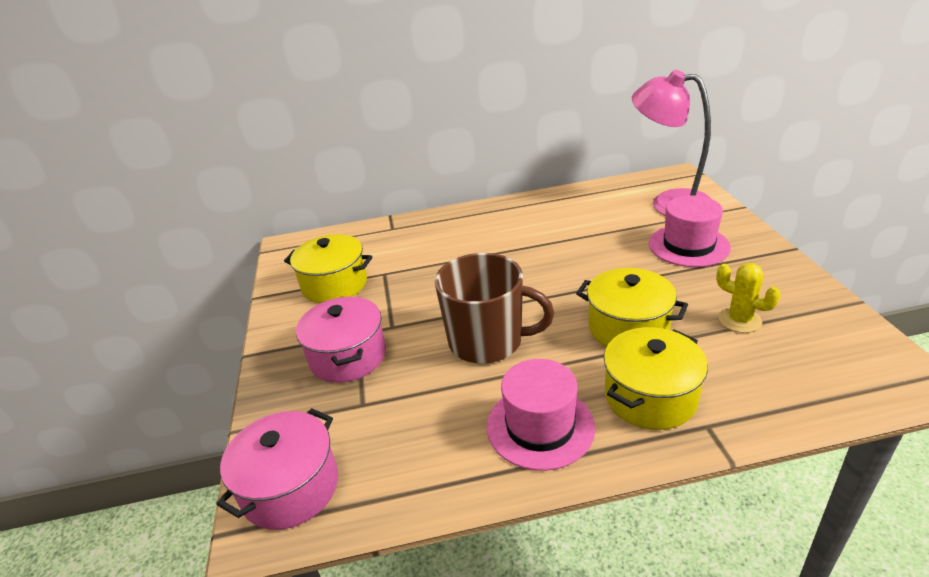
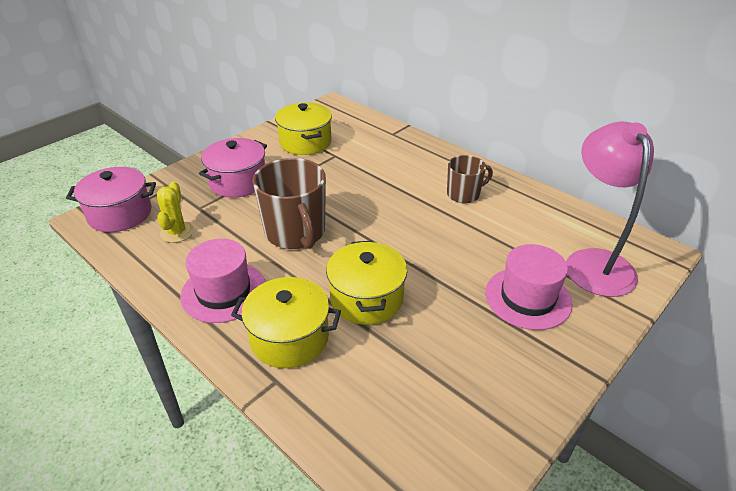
camera: 50 degrees right, 5 degrees up
(530, 225) = (464, 194): none -> brown mug
(739, 320) = (433, 365): yellow cactus -> yellow cactus (177, 232)

